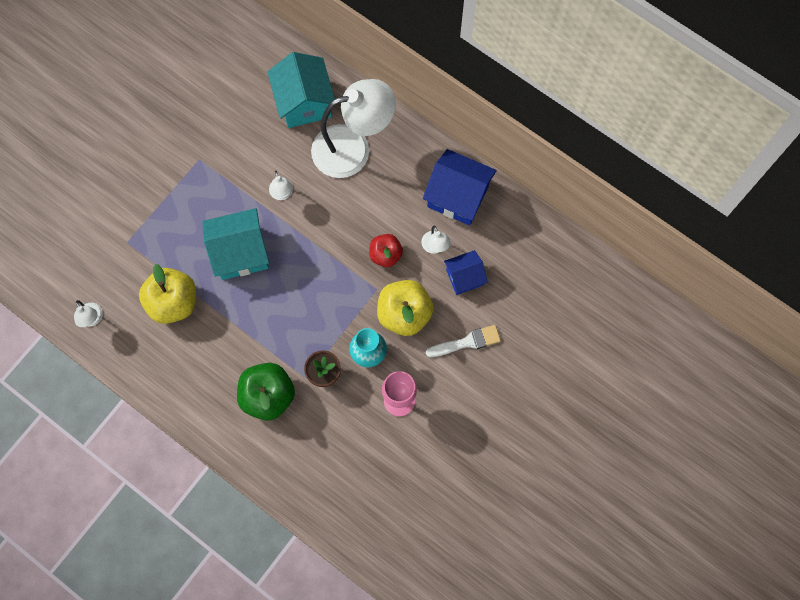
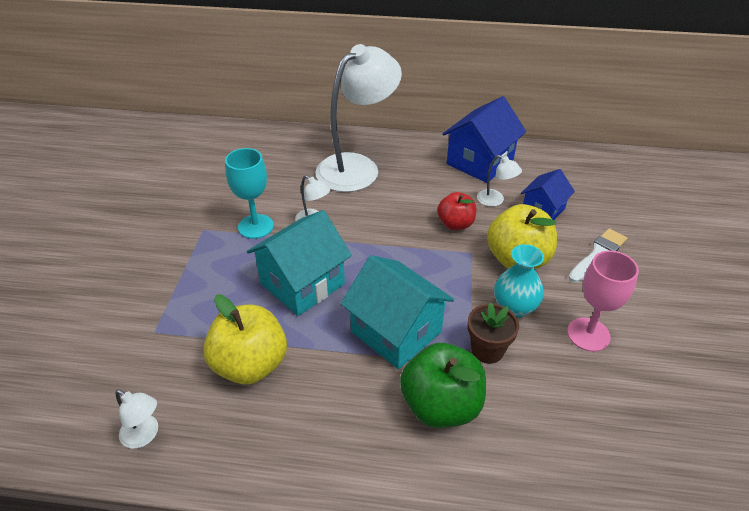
camera: 30 degrees left, 30 degrees down
(237, 176) = (255, 226): none -> turquoise goblet
(304, 102) = (286, 155): turquoise house -> turquoise house (396, 332)
(457, 196) = (480, 162): blue house -> blue house turned 45 degrees counterclockwise

